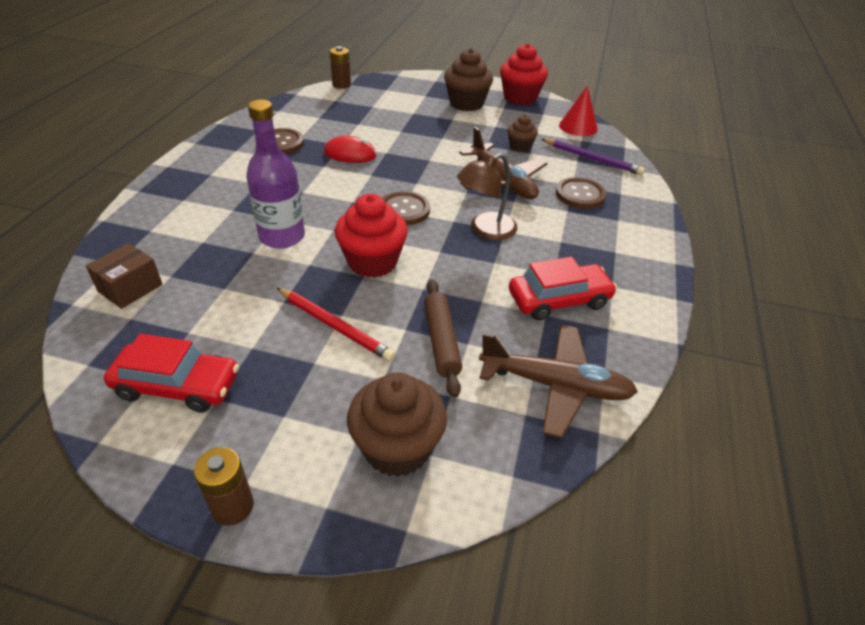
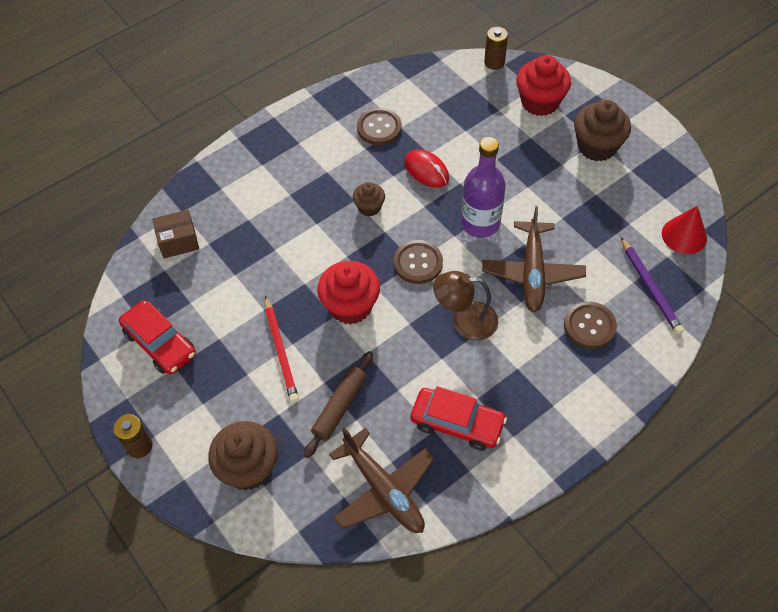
camera: 40 degrees right, 15 degrees up
(282, 237) = (305, 244): purple bottle -> purple bottle (480, 223)
(520, 98) = (664, 162): red cupcake -> red cupcake (540, 102)
(520, 147) = (593, 235): brown cupcake -> brown cupcake (369, 207)

